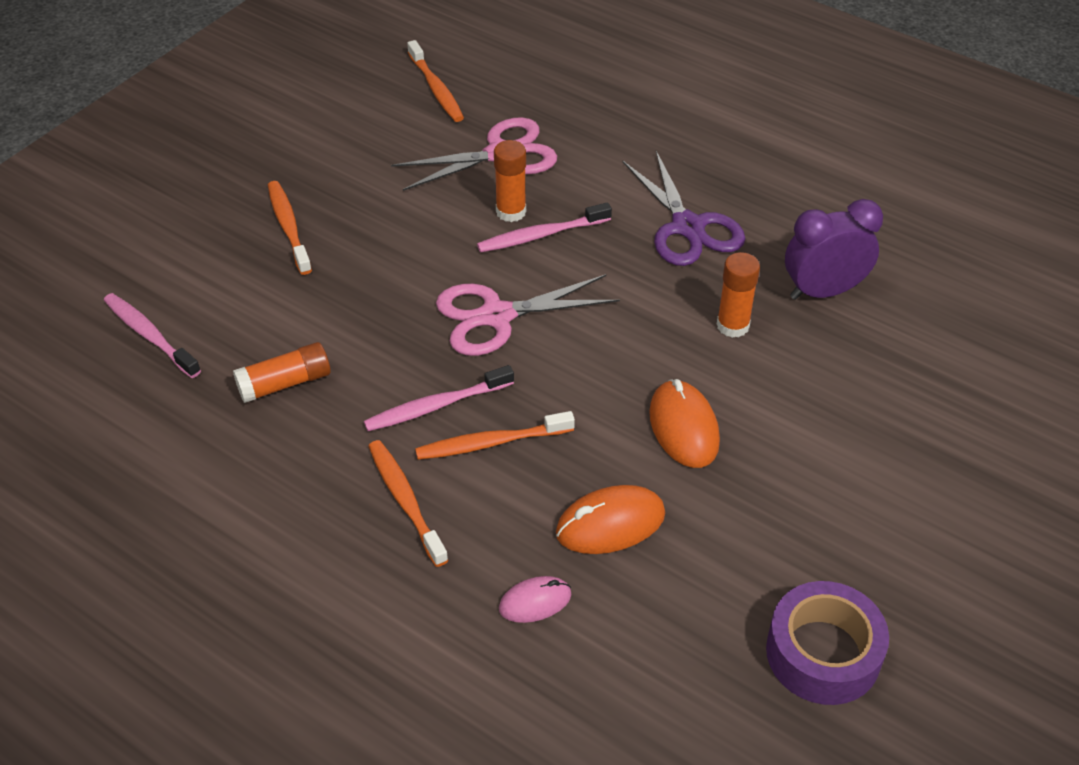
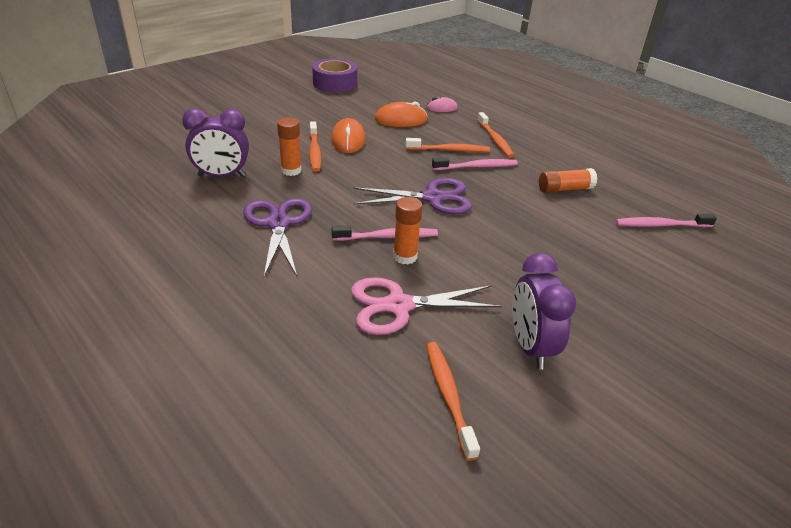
camera: 170 degrees left, 10 degrees down
(149, 335) = (660, 225): pink toothbrush -> pink toothbrush turned 120 degrees clockwise
(288, 227) = (583, 277): orange toothbrush -> orange toothbrush (314, 151)
(361, 139) = (530, 347): none -> purple clock
(497, 316) = (433, 198): pink scissors -> purple scissors

